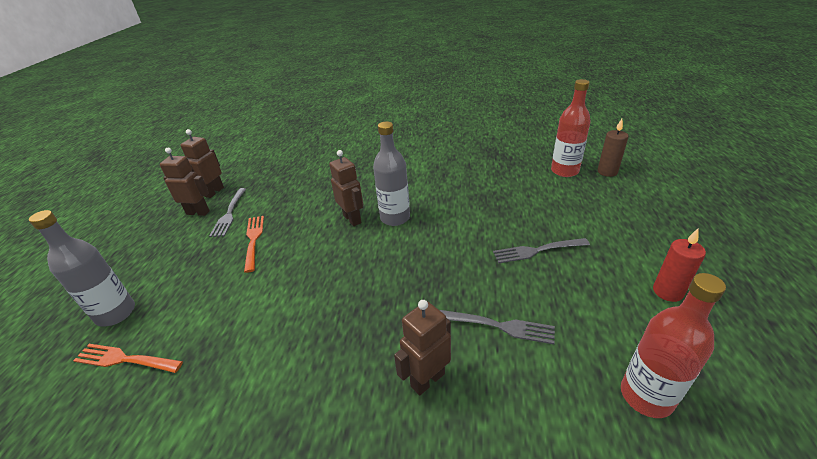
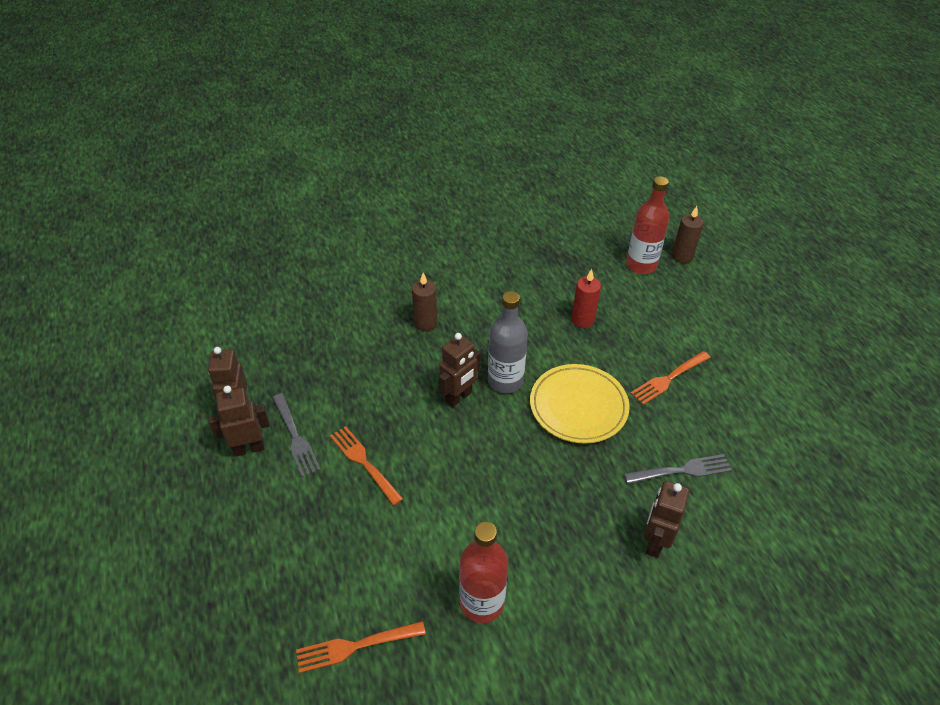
camera: 30 degrees left, 10 degrees up
(116, 313) = (287, 608): grey bottle -> none
(352, 219) = (458, 397): brown robot -> brown robot turned 105 degrees clockwise
(369, 172) = (425, 323): none -> brown candle
(439, 249) = (578, 406): none -> yellow plate
(537, 250) = (669, 378): grey fork -> orange fork
(646, 396) = (812, 489): red bottle -> red bottle (482, 603)
(667, 292) = (790, 388): red candle -> red candle (582, 320)

